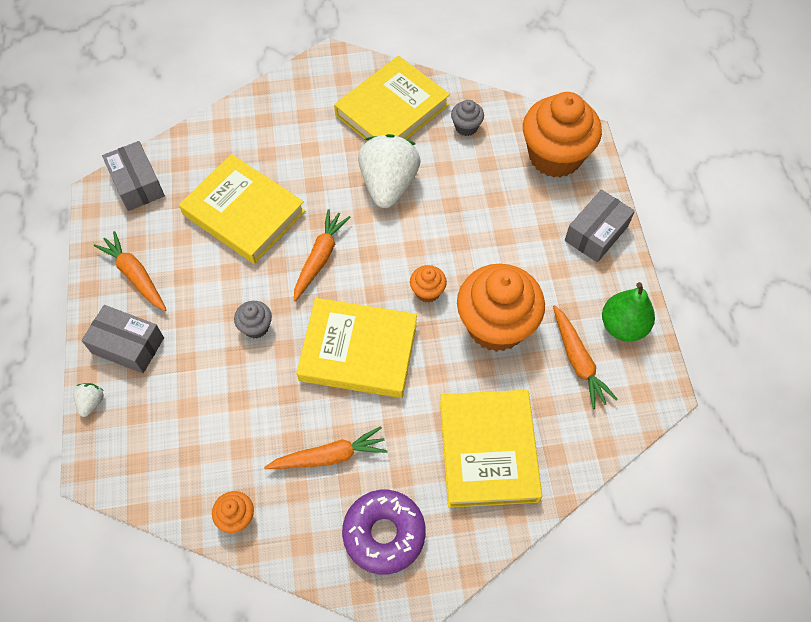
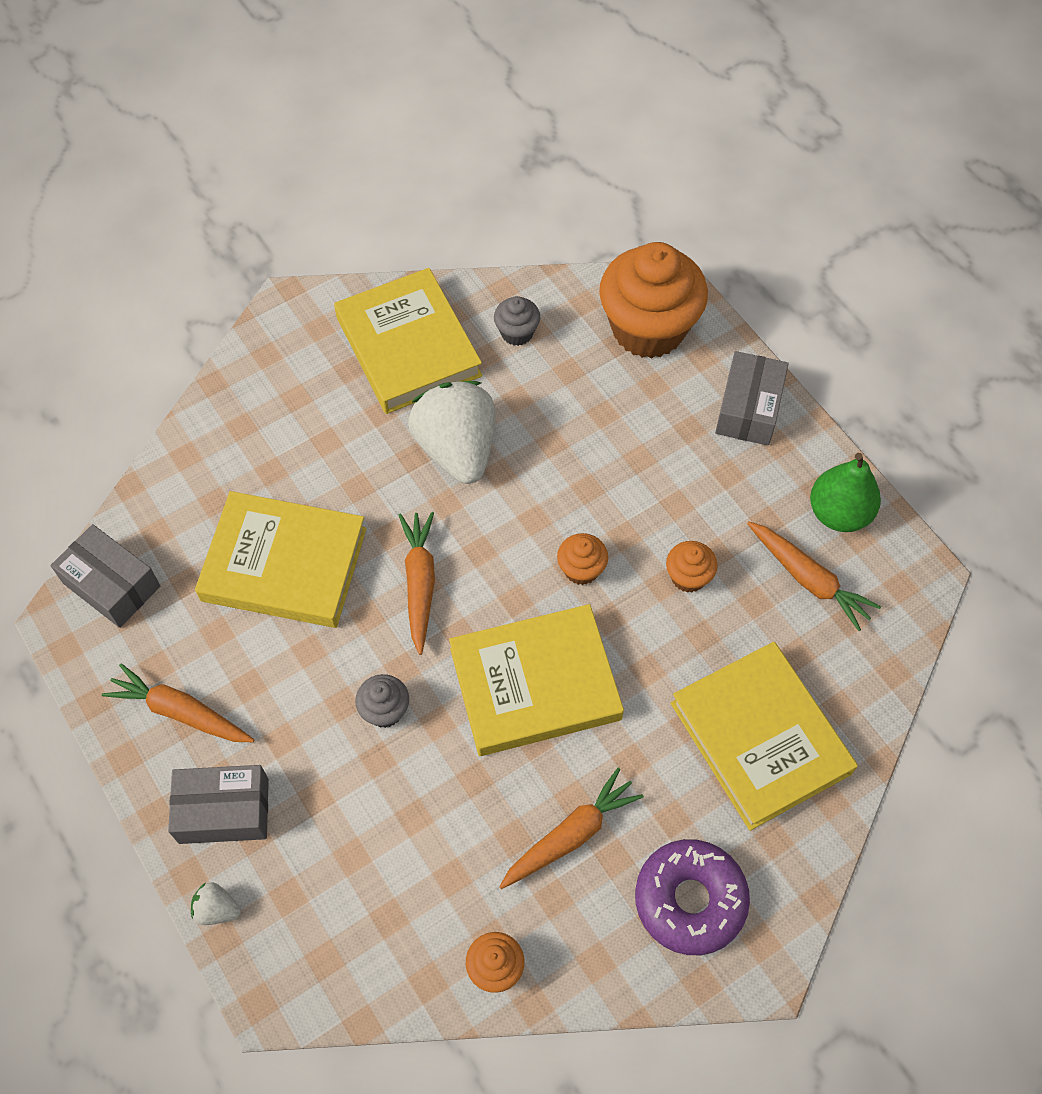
camera: 25 degrees left, 0 degrees up
(91, 402) = (217, 909): white strawberry -> white strawberry turned 60 degrees counterclockwise
(392, 110) = (408, 346): yellow book -> yellow book turned 45 degrees counterclockwise
(496, 325) = (688, 577): orange cupcake -> orange cupcake, size x0.44

